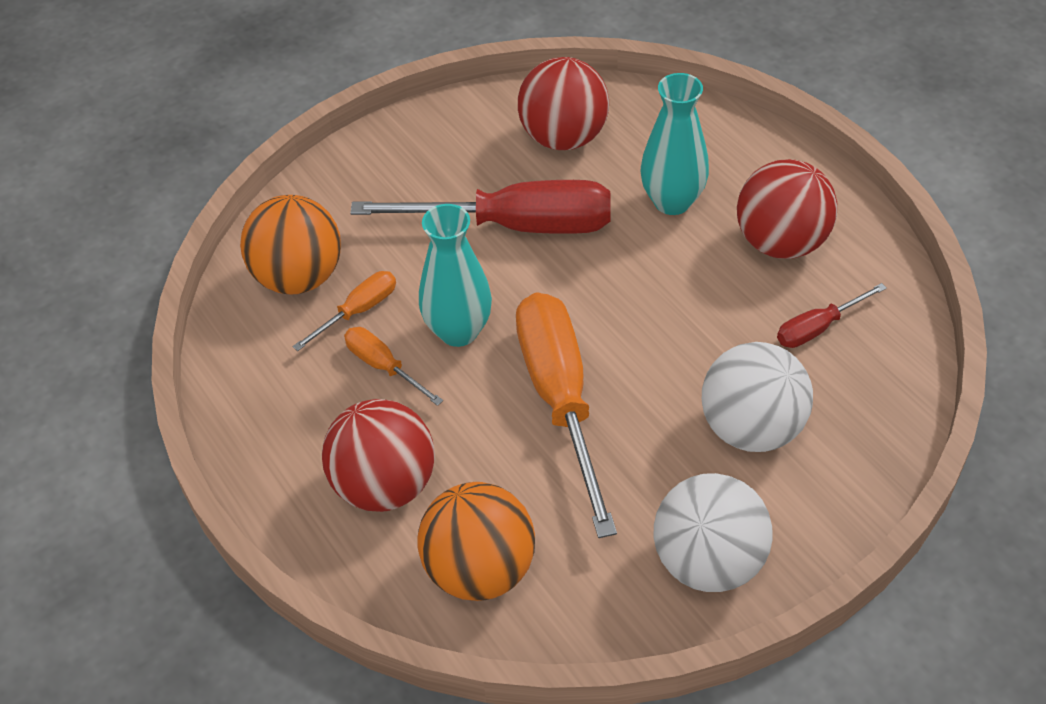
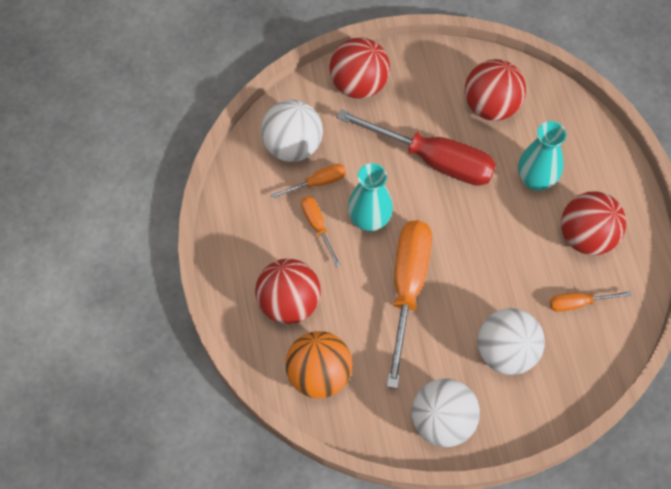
camera: 20 degrees right, 15 degrees up
(299, 277) = (292, 145): orange ball -> white ball
(364, 172) = (359, 83): none -> red ball
(818, 328) = (578, 303): red screwdriver -> orange screwdriver

